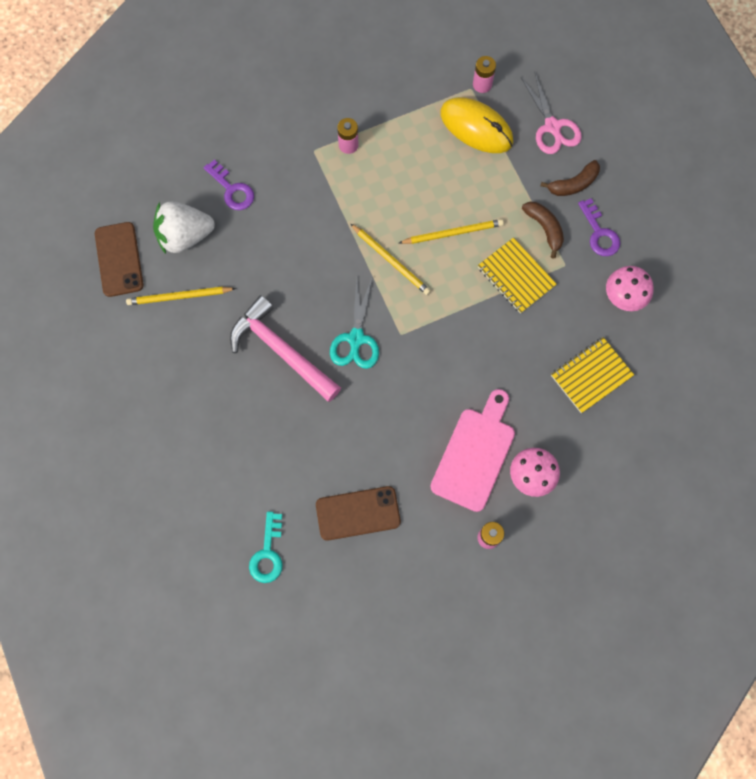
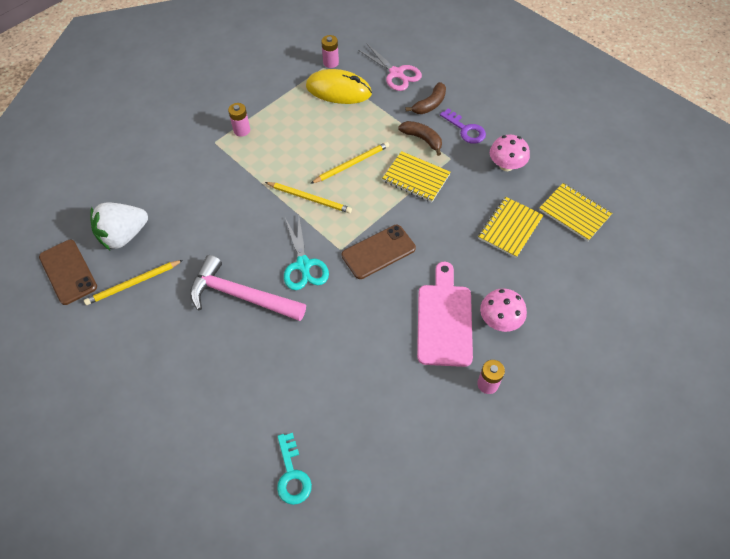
camera: 20 degrees left, 15 degrees down
(232, 189) = (154, 189): purple key -> none
(358, 513) = (363, 406): brown phone -> brown phone (378, 252)
(671, 383) = (574, 213): none -> yellow notebook

